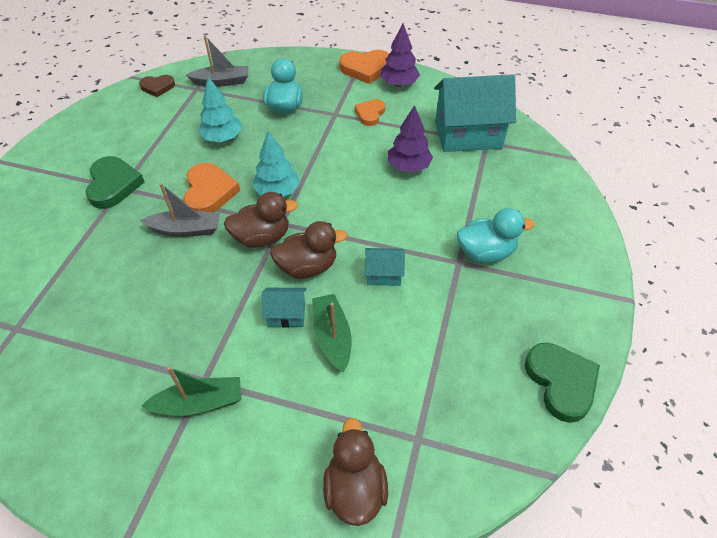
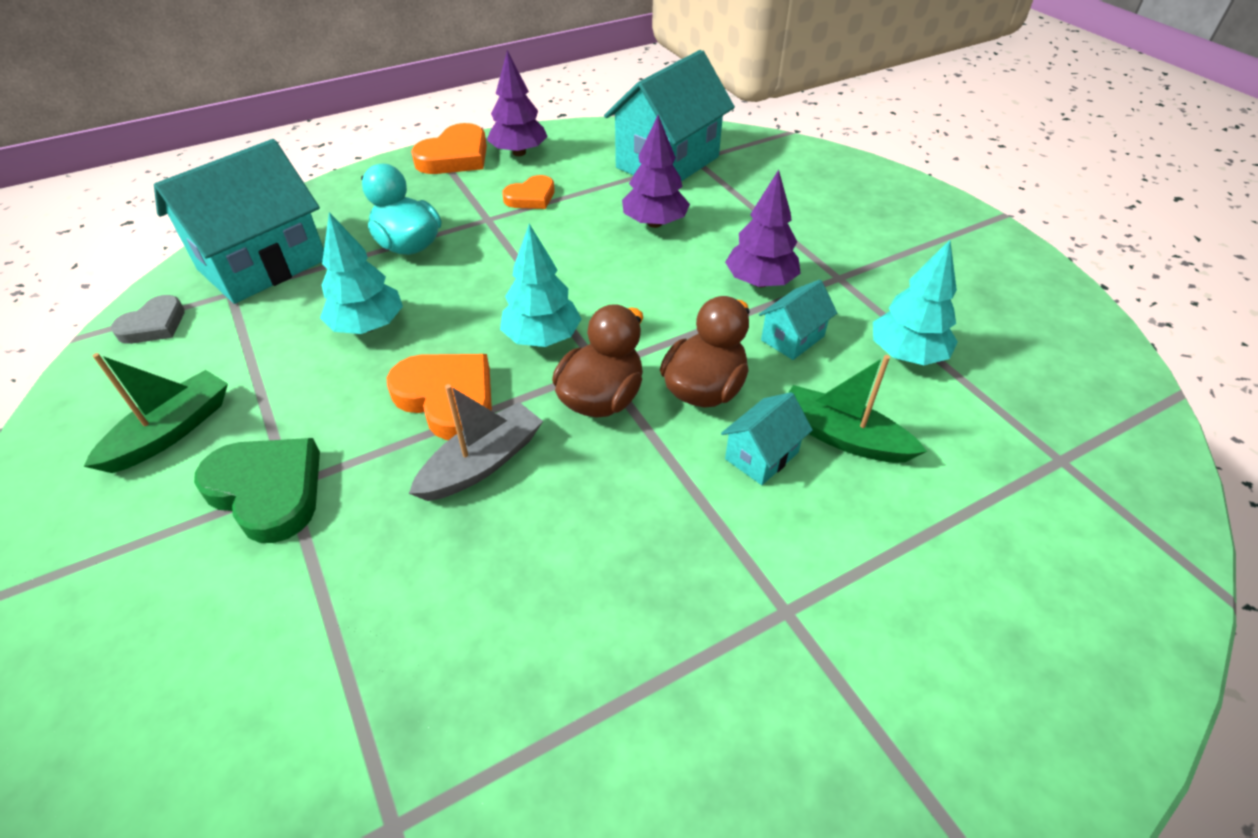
camera: 45 degrees left, 5 degrees down
(157, 87) = (154, 325): brown heart -> grey heart
(199, 403) = (824, 641): green boat -> green boat (171, 431)
(221, 82) = (263, 265): grey boat -> turquoise house
(355, 488) = (1096, 559): brown duck -> none
(370, 114) = (531, 197): orange heart -> orange heart turned 105 degrees counterclockwise
(413, 235) = (760, 282): none -> purple tree
(427, 327) = (906, 354): none -> turquoise tree
(485, 252) = (847, 253): turquoise duck -> none
(561, 382) = (1069, 314): green heart -> none

